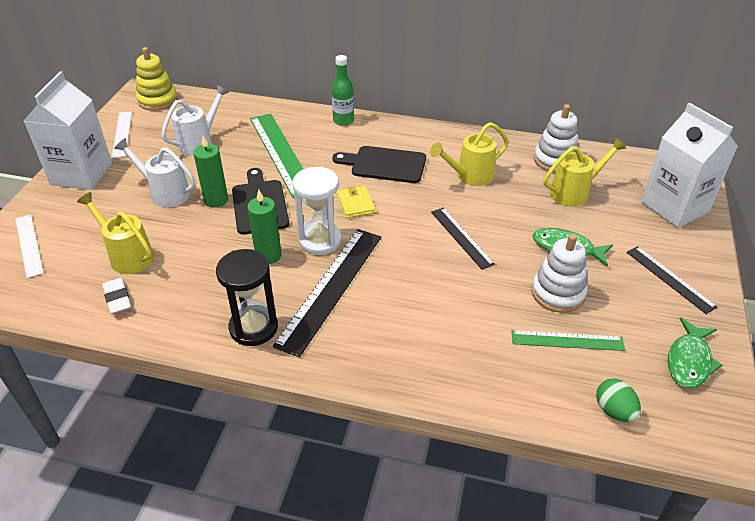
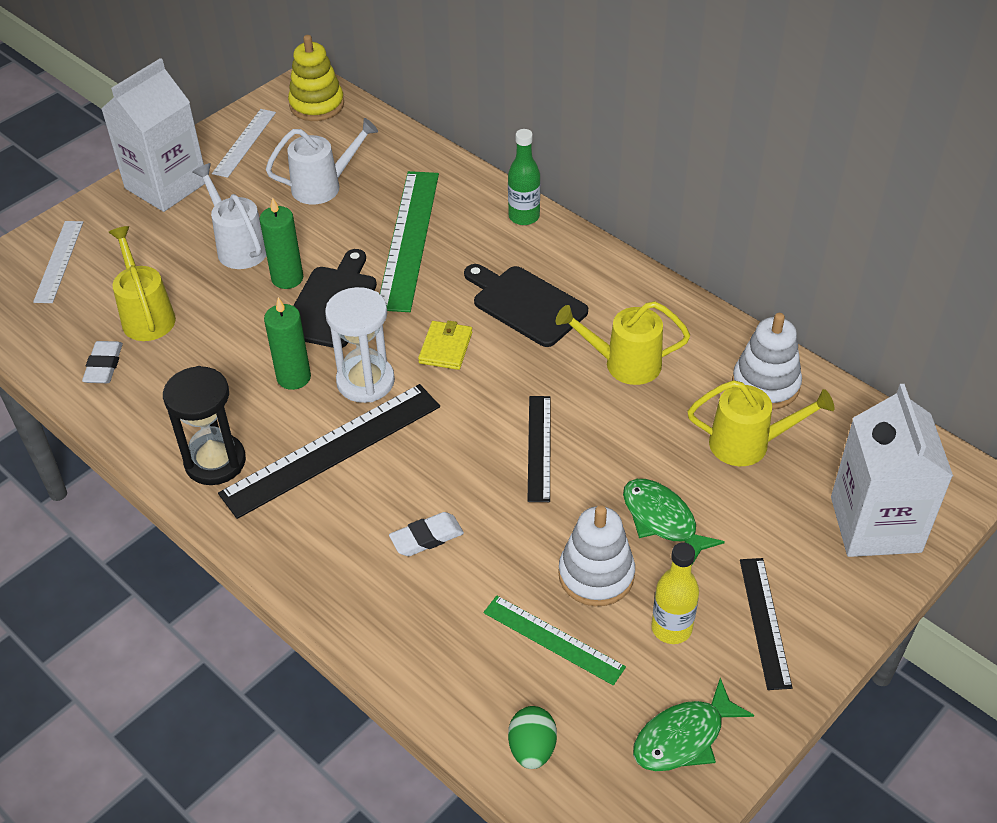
camera: 30 degrees right, 5 degrees up
(438, 315) = (426, 537): none -> white eraser
(625, 304) = (671, 628): none -> yellow bottle

